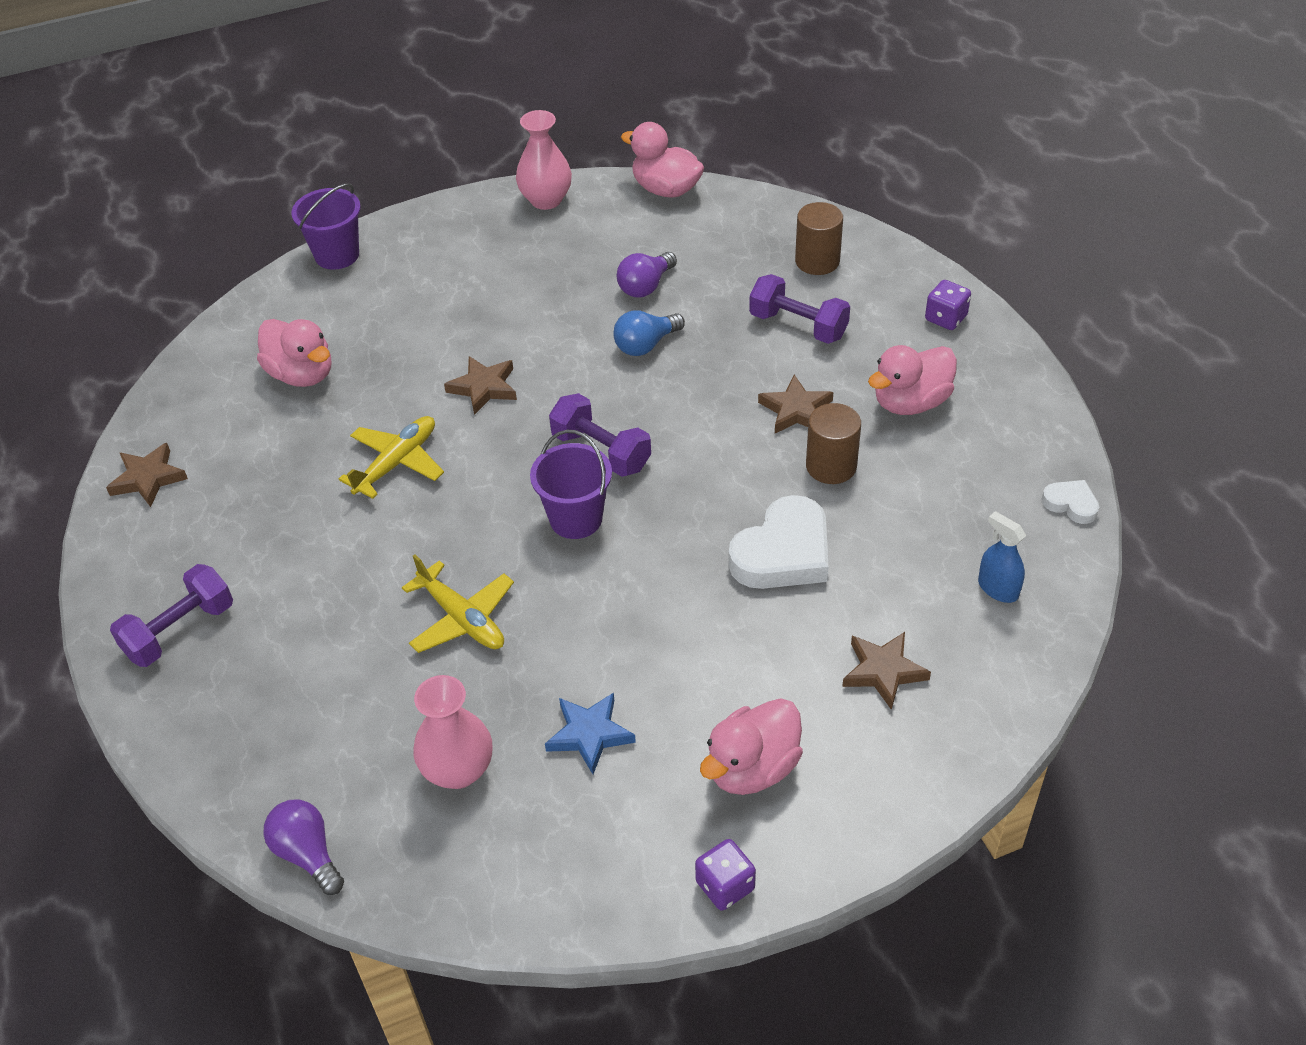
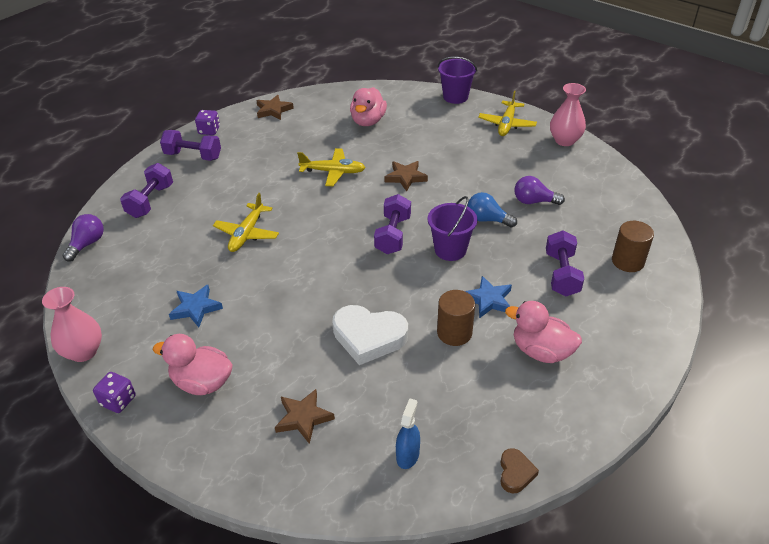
camera: 60 degrees right, 5 degrees down
(261, 728) = (150, 201): none -> purple dumbbell
(457, 235) = (507, 124): none -> yellow plane
(458, 770) = (153, 271): pink vase -> pink vase (83, 352)
(576, 519) = (338, 245): purple bucket -> purple bucket (450, 250)
(666, 189) = (622, 178): pink duck -> none
(796, 410) = (488, 300): brown star -> blue star
(945, 318) = (637, 341): purple dice -> purple dice (209, 130)
(1071, 504) = (515, 473): white heart -> brown heart

